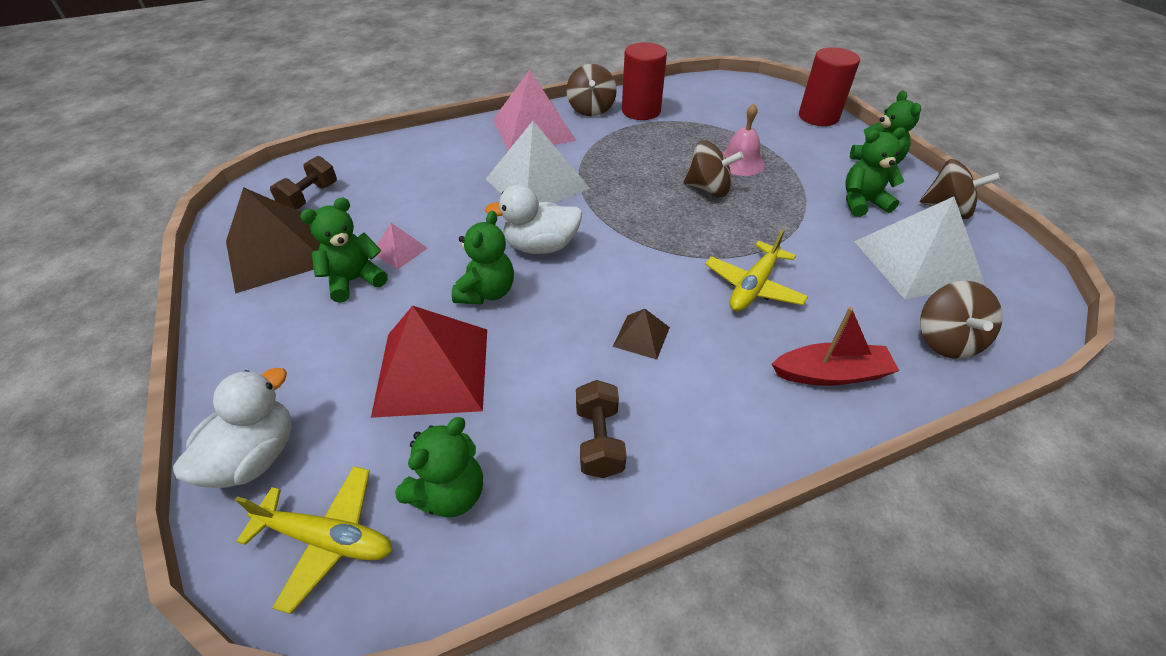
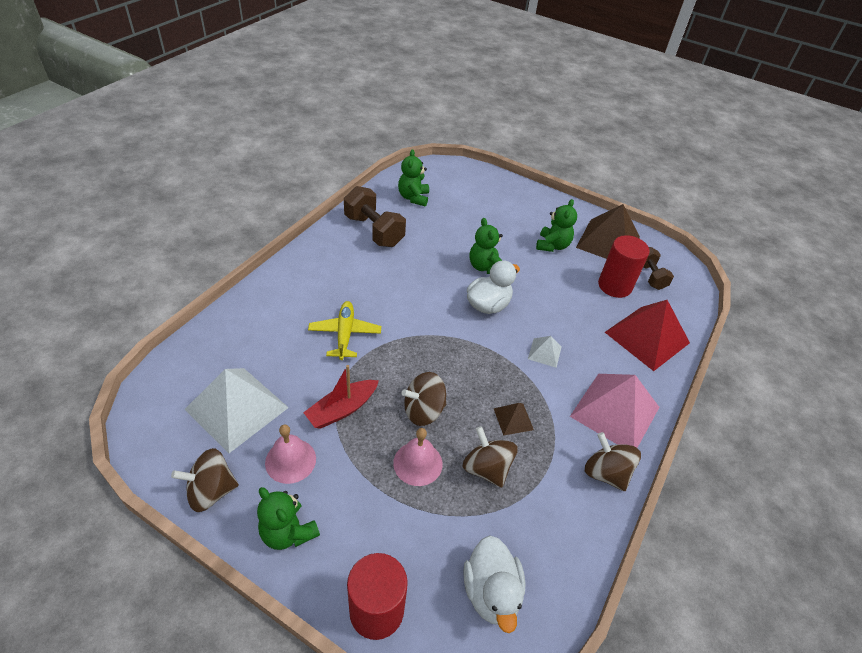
camera: 140 degrees right, 0 degrees up
(255, 457) = (490, 182): white duck -> white duck (491, 592)
(327, 539) = (438, 176): yellow plane -> none
(399, 250) = (555, 268): pink pyramid -> none
(433, 370) = (466, 227): red pyramid -> red pyramid (647, 337)
(537, 183) = (544, 352): white pyramid -> white pyramid, size x0.46
(599, 440) = (374, 231): brown dumbbell -> brown dumbbell, size x1.62
(641, 111) = (561, 499): red cylinder -> red cylinder (614, 286)
(641, 336) = (388, 278): brown pyramid -> brown pyramid (513, 419)
(831, 374) = (281, 299): red boat -> red boat (342, 409)
(862, 202) = (290, 460): green teddy bear -> pink bell
(945, 340) = (215, 347): brown spinning top -> brown spinning top (486, 468)

